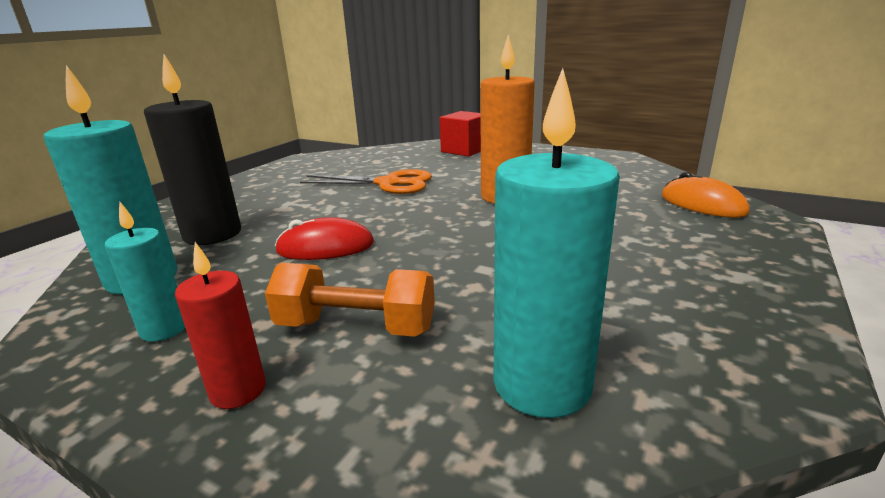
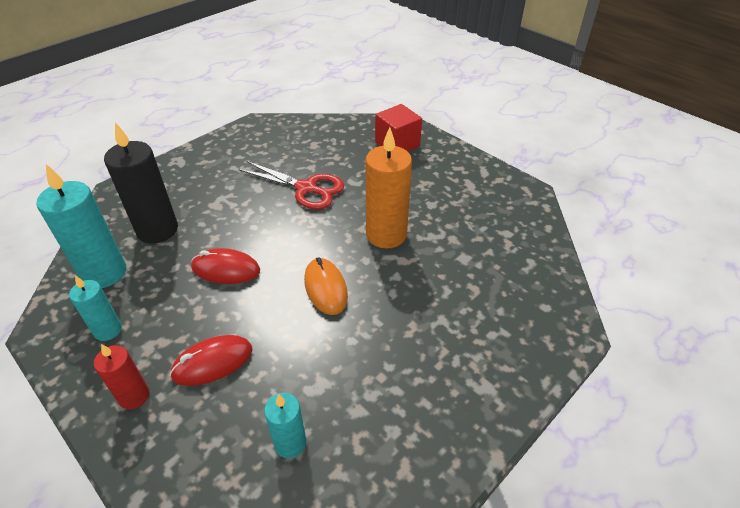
camera: 15 degrees right, 20 degrees up
(356, 327) = (212, 362): orange dumbbell -> red mouse
(389, 184) = (306, 188): orange scissors -> red scissors
(542, 384) = (290, 443): turquoise candle -> turquoise candle, size x0.56
(702, 204) = (535, 291): orange mouse -> orange mouse (325, 288)

